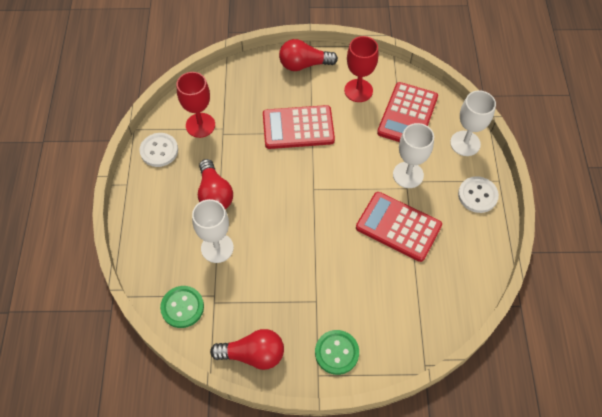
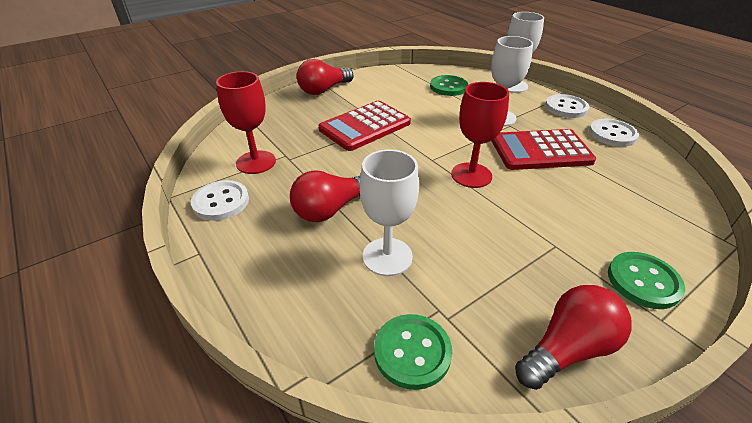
camera: 35 degrees left, 20 degrees down
(214, 194) = (330, 209): red light bulb -> red light bulb turned 105 degrees clockwise
(358, 90) = (390, 88): red goblet -> red goblet (471, 175)
(407, 115) = (448, 87): red calculator -> green button
(476, 244) = (612, 134): none -> white button

